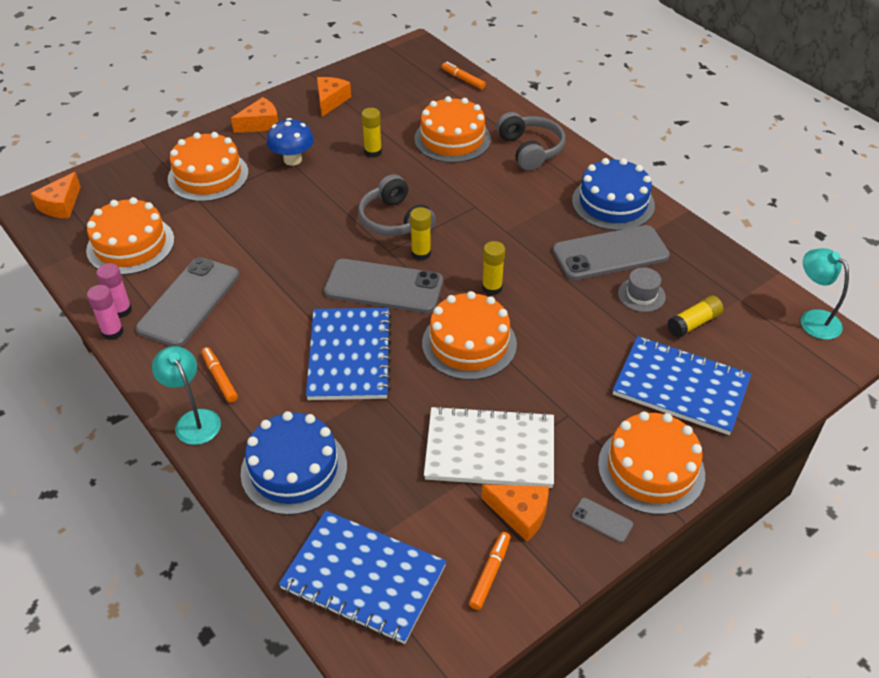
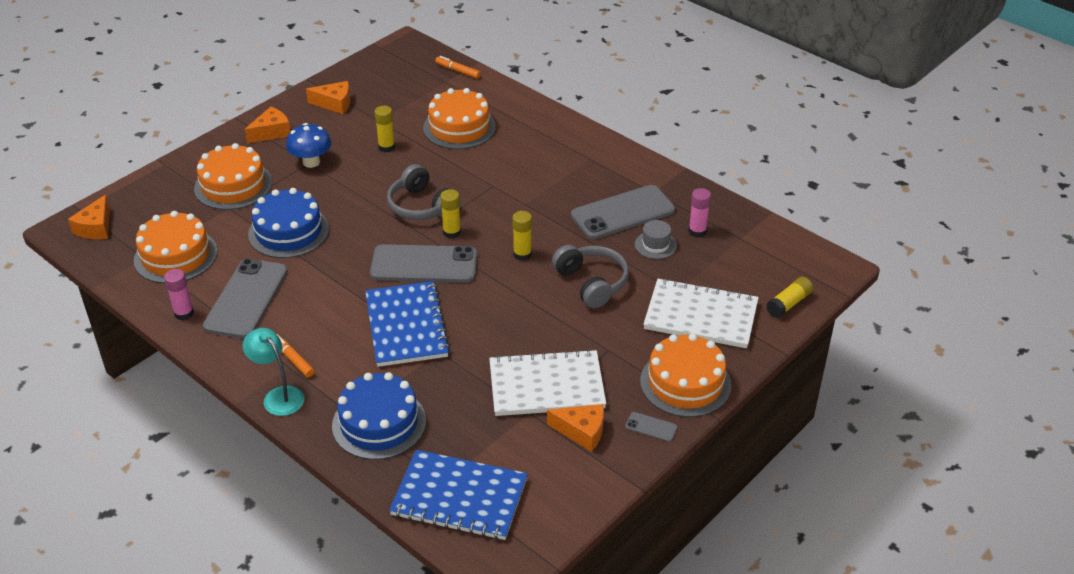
camera: 10 degrees left, 5 degrees down
(112, 332) = (181, 333): pink glue stick -> pink glue stick (697, 231)
(331, 101) = (334, 104): orange cheese -> orange cheese turned 90 degrees clockwise
(469, 343) = (511, 303): orange cake -> none
(490, 573) = (565, 479): orange marker -> none
(530, 150) = (533, 130): grey headphones -> grey headphones (591, 283)
(613, 203) = (618, 169): blue cake -> blue cake (288, 231)
(681, 387) = (701, 316): blue notebook -> white notebook
(693, 323) = (704, 263): yellow glue stick -> yellow glue stick (788, 304)
(813, 319) = (805, 247): turquoise lamp -> none

